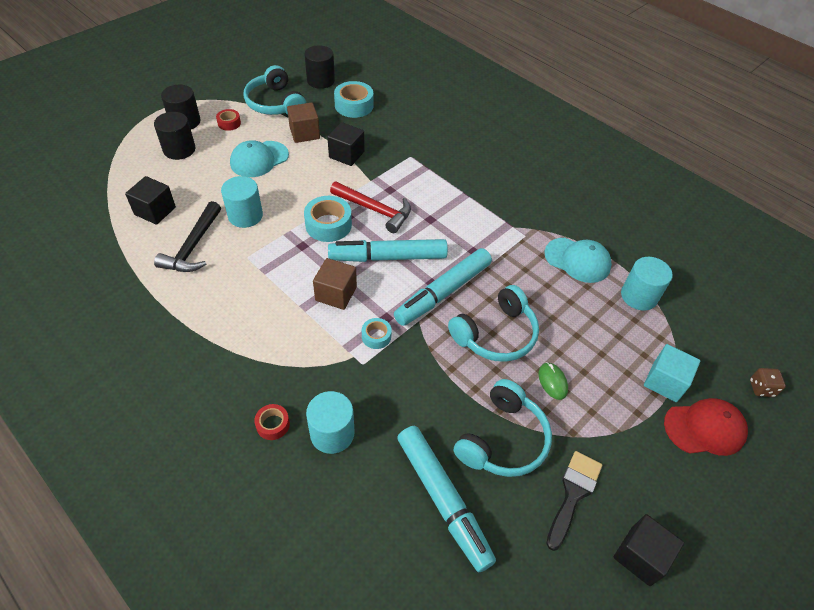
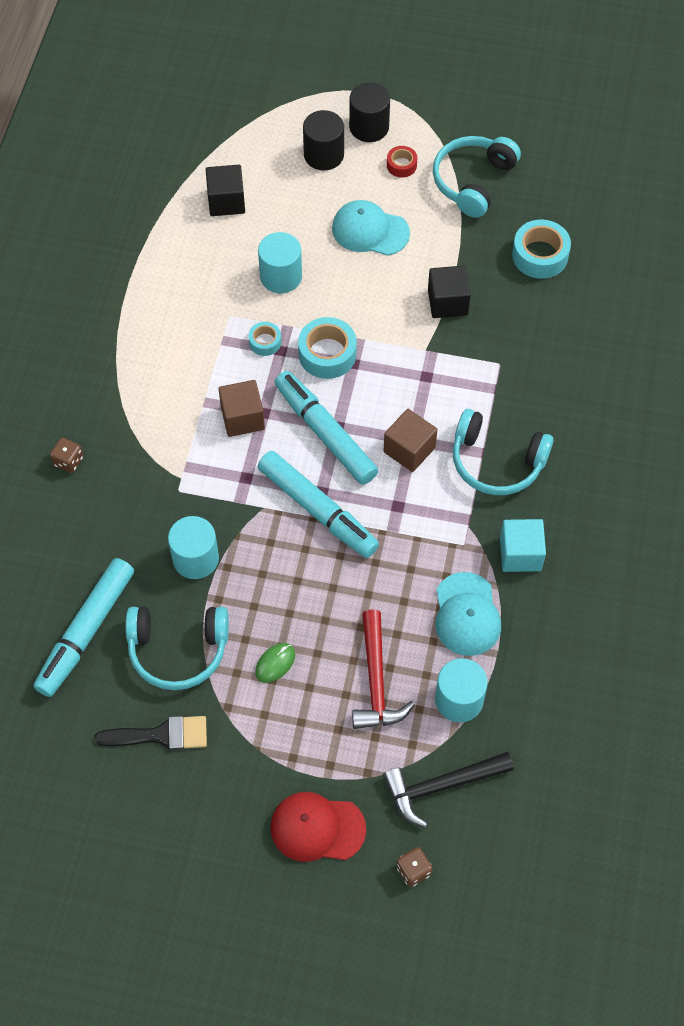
camera: 60 degrees right, 10 degrees up
(193, 246) = (208, 264): black hammer -> black hammer (441, 786)
(273, 424) = (68, 461): red tape -> brown dice
(304, 133) = (447, 242): brown cube -> brown cube (409, 450)
(321, 80) = (555, 194): black cylinder -> none
(332, 433) = (91, 511): turquoise cylinder -> turquoise cylinder (195, 559)
(375, 210) = (383, 381): red hammer -> red hammer (376, 681)
(376, 336) = (217, 482): turquoise tape -> turquoise tape (265, 342)
(443, 292) = (317, 509): turquoise marker -> turquoise marker turned 150 degrees counterclockwise
(496, 334) = (297, 584): turquoise headphones -> turquoise headphones (496, 462)
(640, 556) = (135, 816): black cube -> none
(665, 382) = (351, 769): turquoise cube -> turquoise cube (520, 554)
(704, 428) = (317, 828): red cap -> red cap turned 135 degrees clockwise

